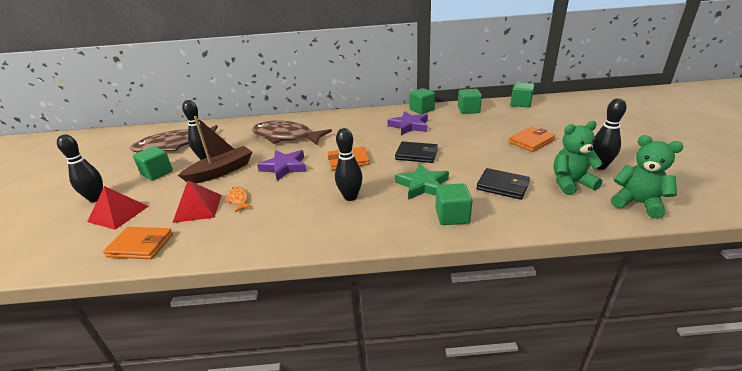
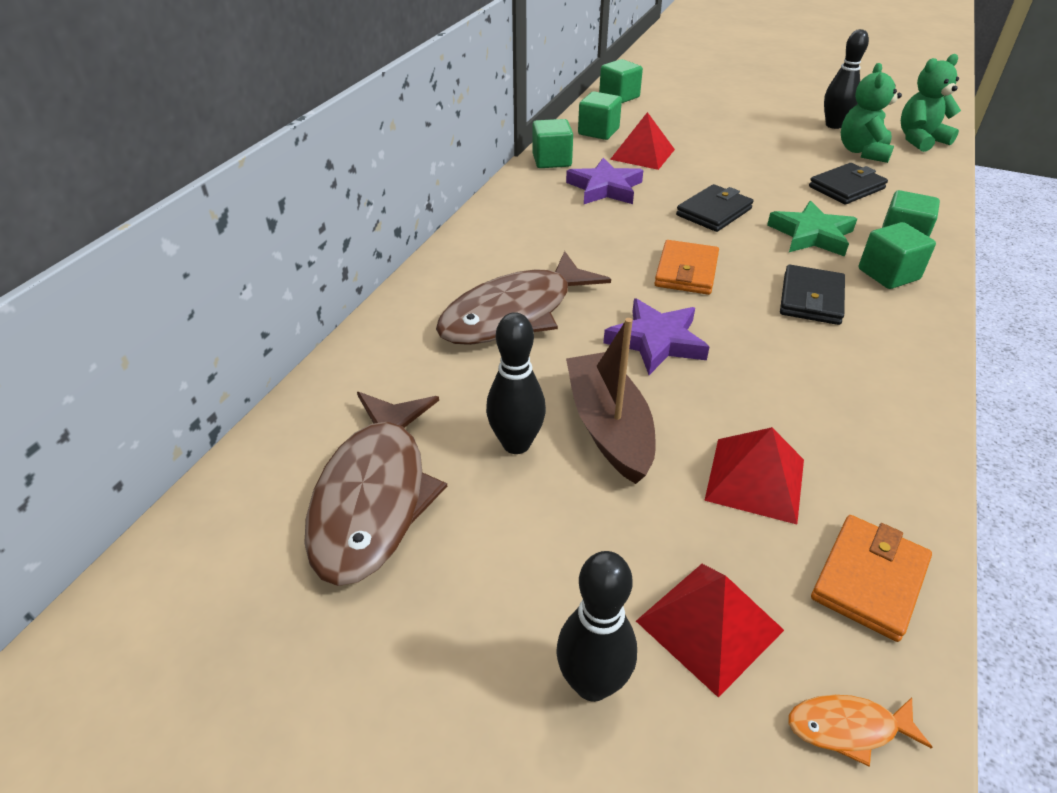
camera: 65 degrees left, 10 degrees up
(157, 173) = (528, 541): green cube -> green cube (888, 274)
(238, 199) = (751, 418): orange fish -> orange fish (848, 728)
(350, 197) = (811, 299): black bowling pin -> black wallet
(458, 124) = (642, 154): none -> red pyramid
(531, 141) = (742, 132): orange wallet -> none

